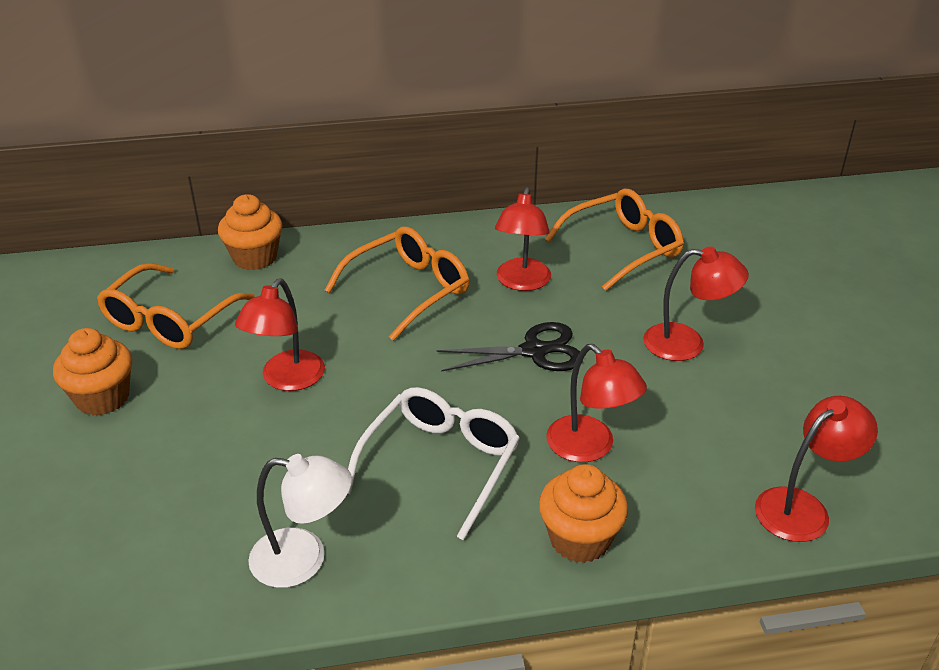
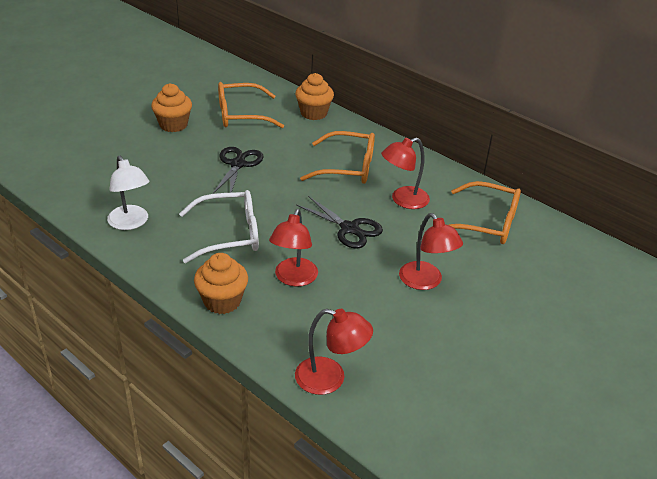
camera: 50 degrees right, 0 degrees up
(287, 380) = (238, 164): red lamp -> black scissors

